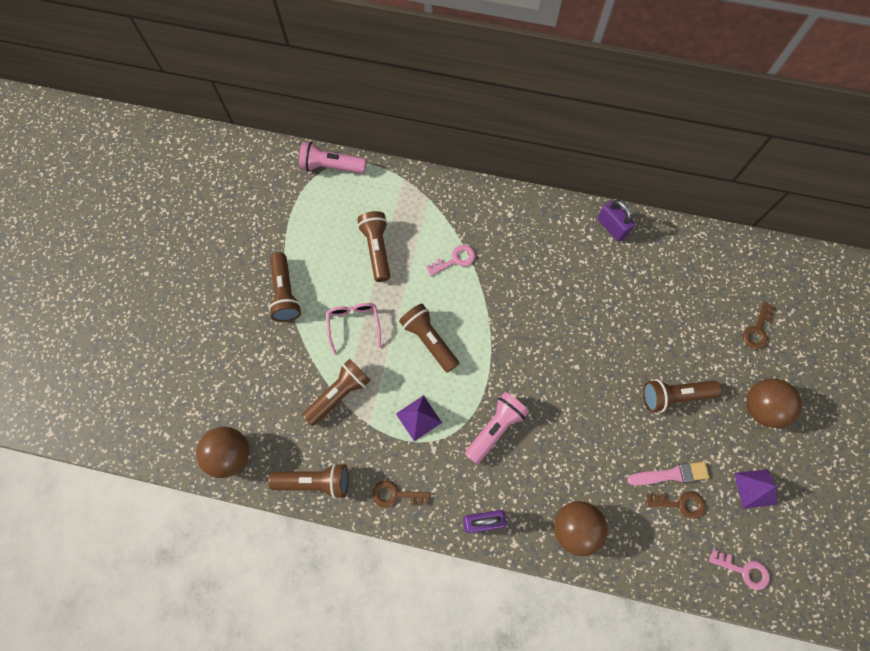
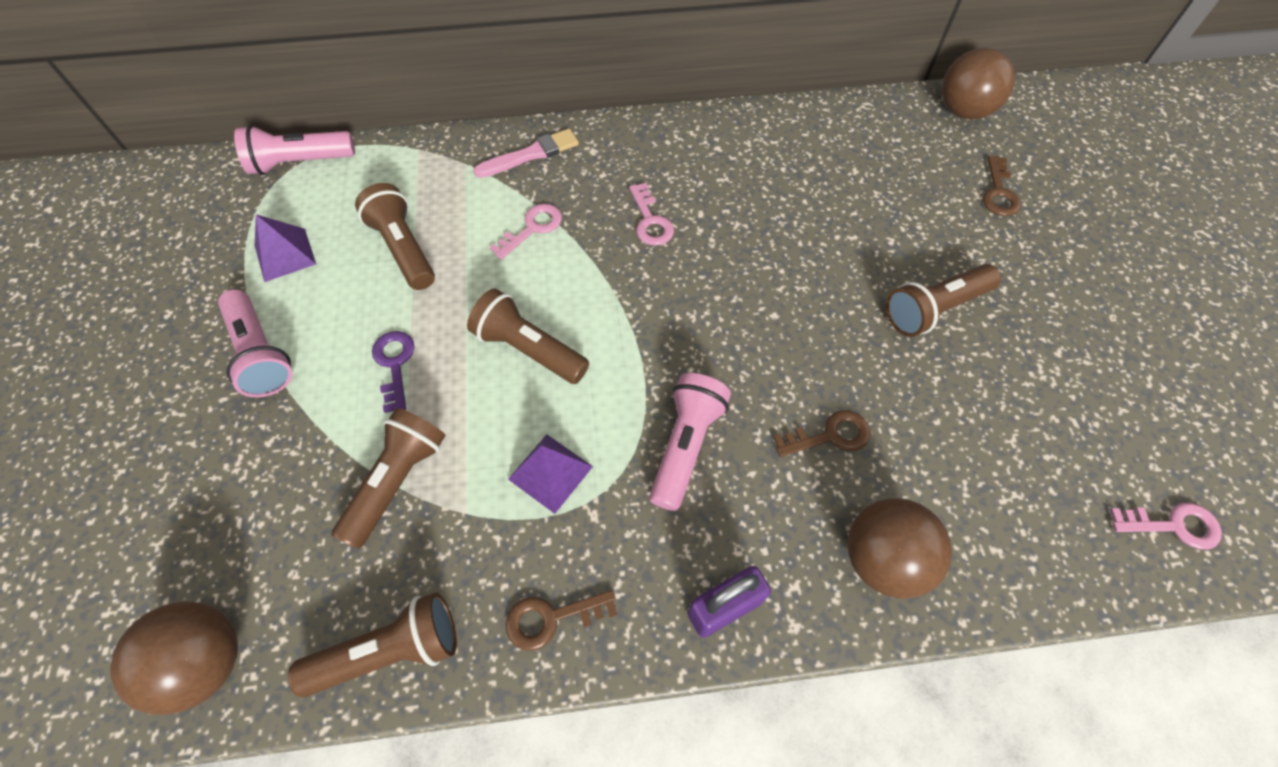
camera: 20 degrees left, 10 degrees down
(285, 293) = (261, 354): brown flashlight -> pink flashlight
(354, 324) = (394, 364): pink glasses -> purple key
(527, 278) = (650, 221): none -> pink key
(611, 227) = (743, 128): purple padlock -> none
(670, 474) = (987, 420): pink brush -> pink brush (530, 155)
(680, 504) = (1024, 459): brown key -> brown key (830, 435)
(755, 488) = (1117, 397): purple pyramid -> purple pyramid (285, 254)
(761, 407) = (1059, 285): brown ball -> brown ball (963, 111)

